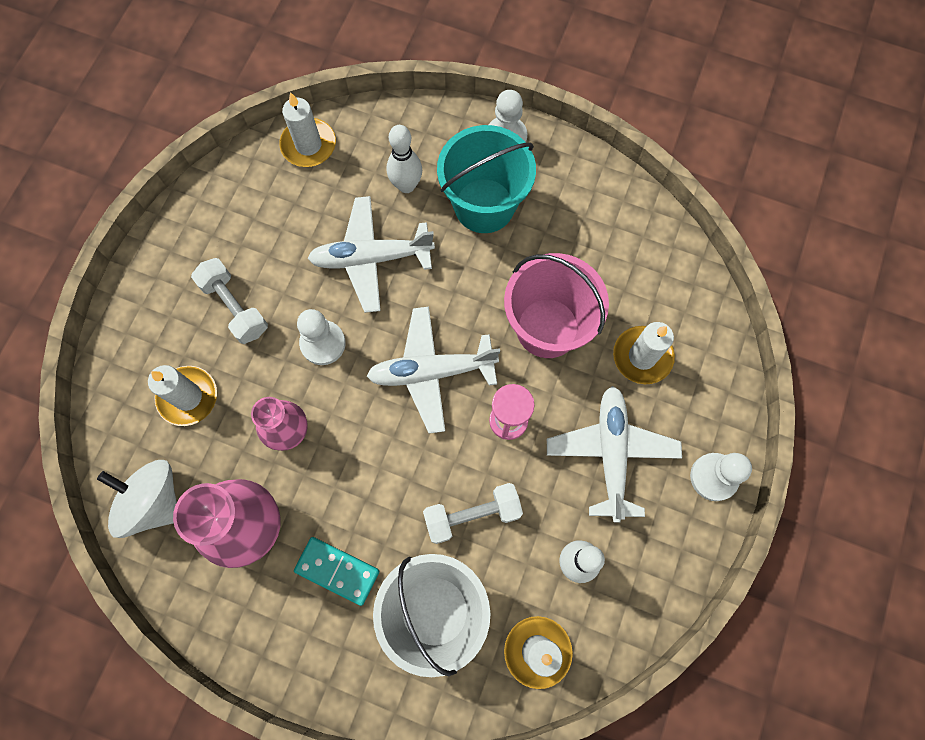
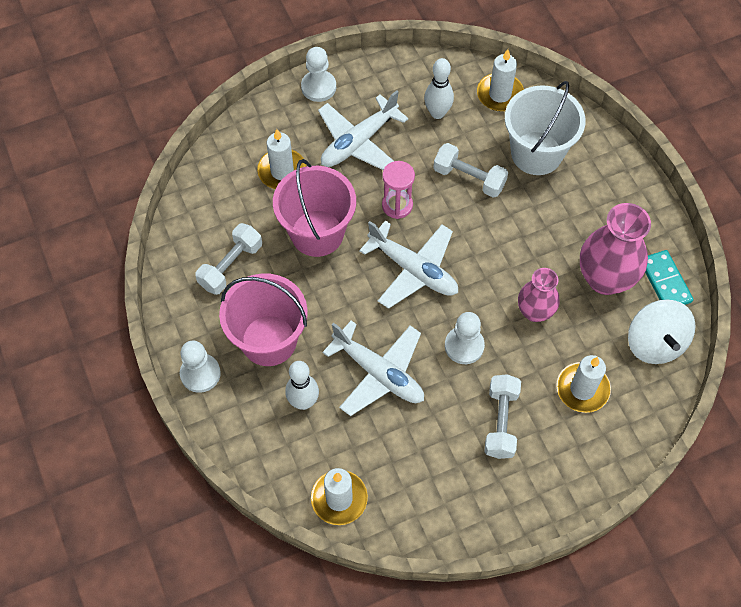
camera: 135 degrees left, 10 degrees down
(337, 570) = (573, 215): turquoise domino -> turquoise domino (665, 281)
(484, 205) = (269, 340): turquoise bucket -> pink bucket
(582, 235) = (231, 266): none -> white dumbbell

